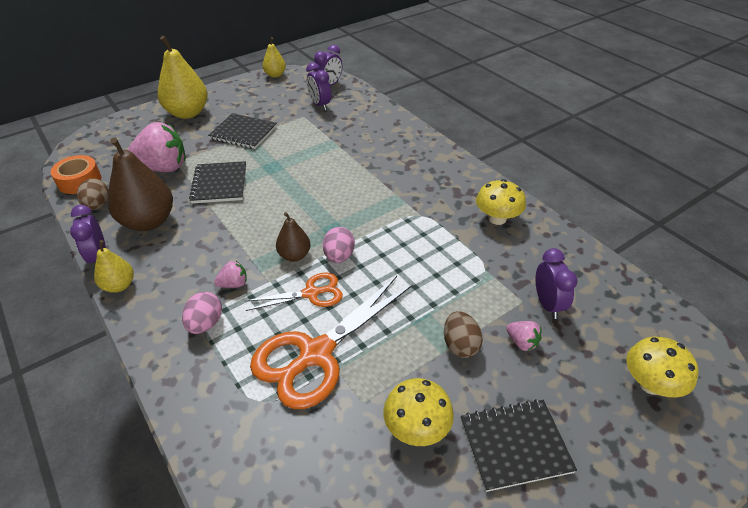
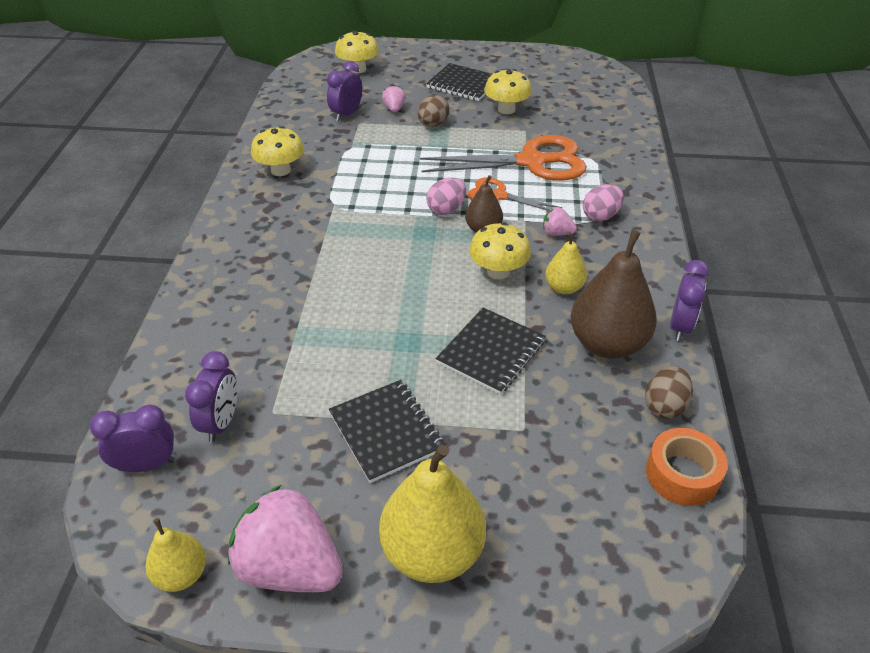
camera: 140 degrees left, 0 degrees up
(119, 286) = (666, 284): yellow pear -> yellow pear (564, 288)
(163, 168) = (548, 427): pink strawberry -> pink strawberry (290, 567)
(255, 230) = (498, 271): none -> yellow mushroom

